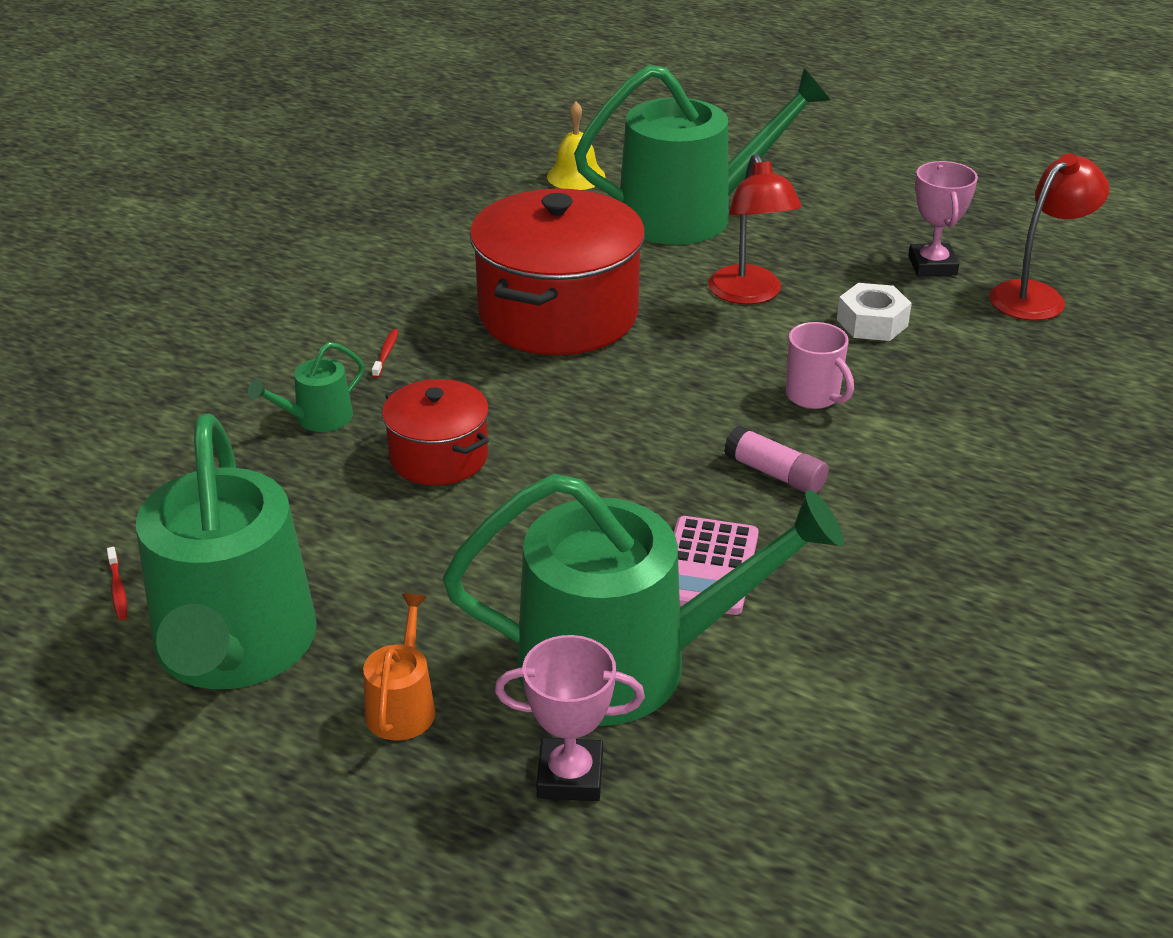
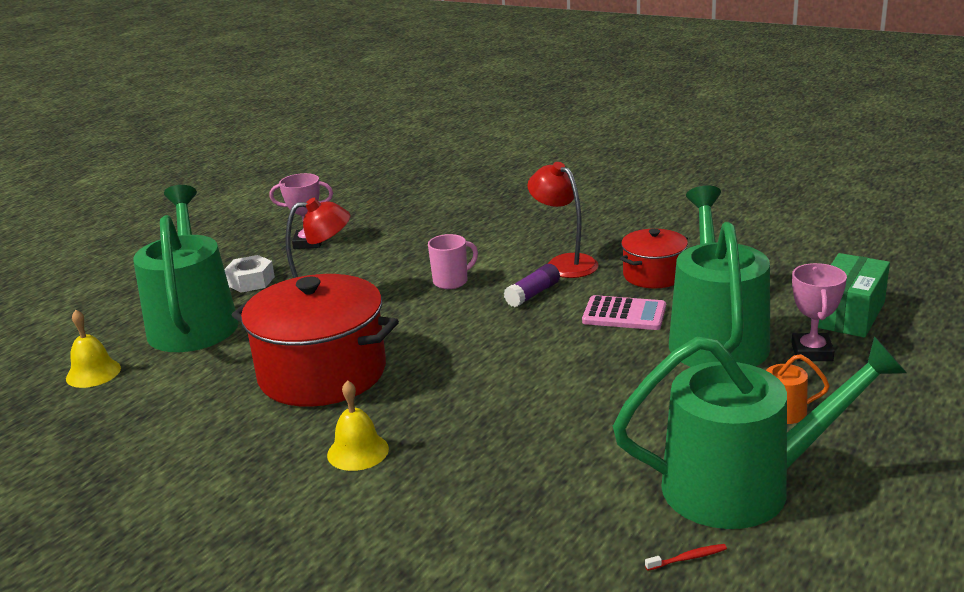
camera: 85 degrees left, 10 degrees down
(317, 418) = (451, 478): green watering can -> none
(386, 353) = (358, 451): red toothbrush -> yellow bell
(439, 457) = (509, 415): red pot -> red pot (654, 275)
(706, 854) = (849, 314): none -> green box
(775, 474) = (533, 294): pink glue stick -> purple glue stick
(872, 323) = (371, 262): white nut -> white nut (251, 281)
(1037, 296) = (356, 217): red lamp -> red lamp (564, 263)

